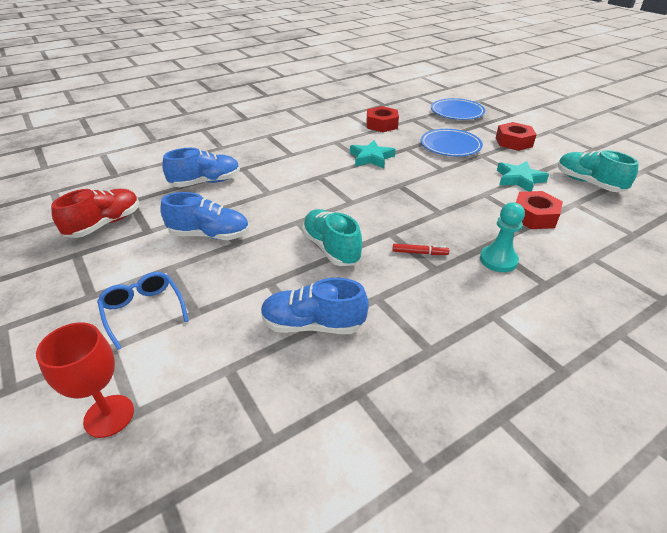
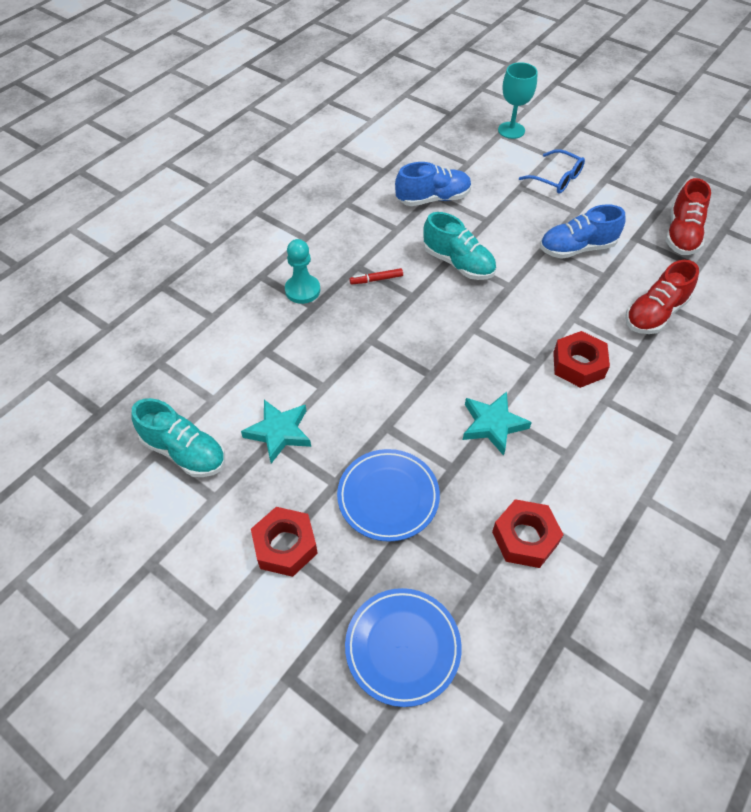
camera: 160 degrees right, 15 degrees up
(109, 416) = (511, 130): red goblet -> turquoise goblet
(206, 182) = (654, 314): blue shoe -> red shoe
(534, 216) = (264, 361): red nut -> red nut (578, 365)

